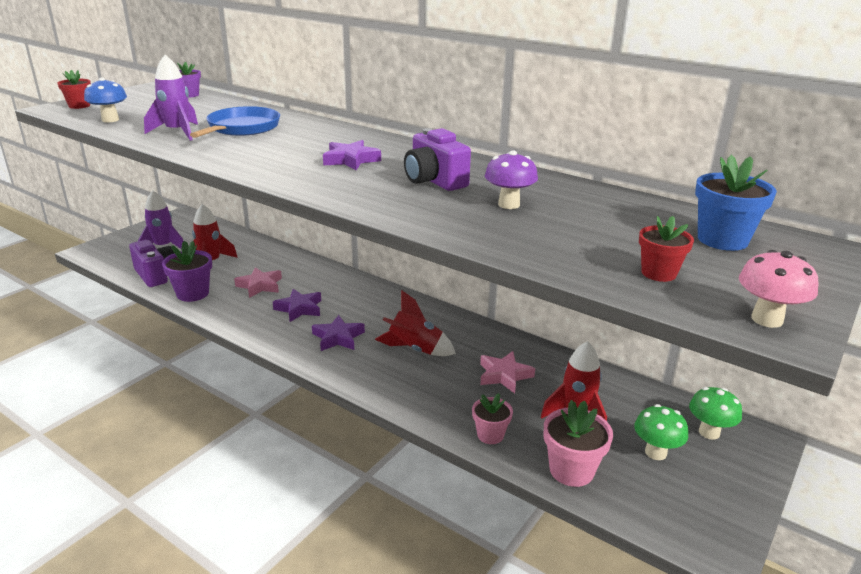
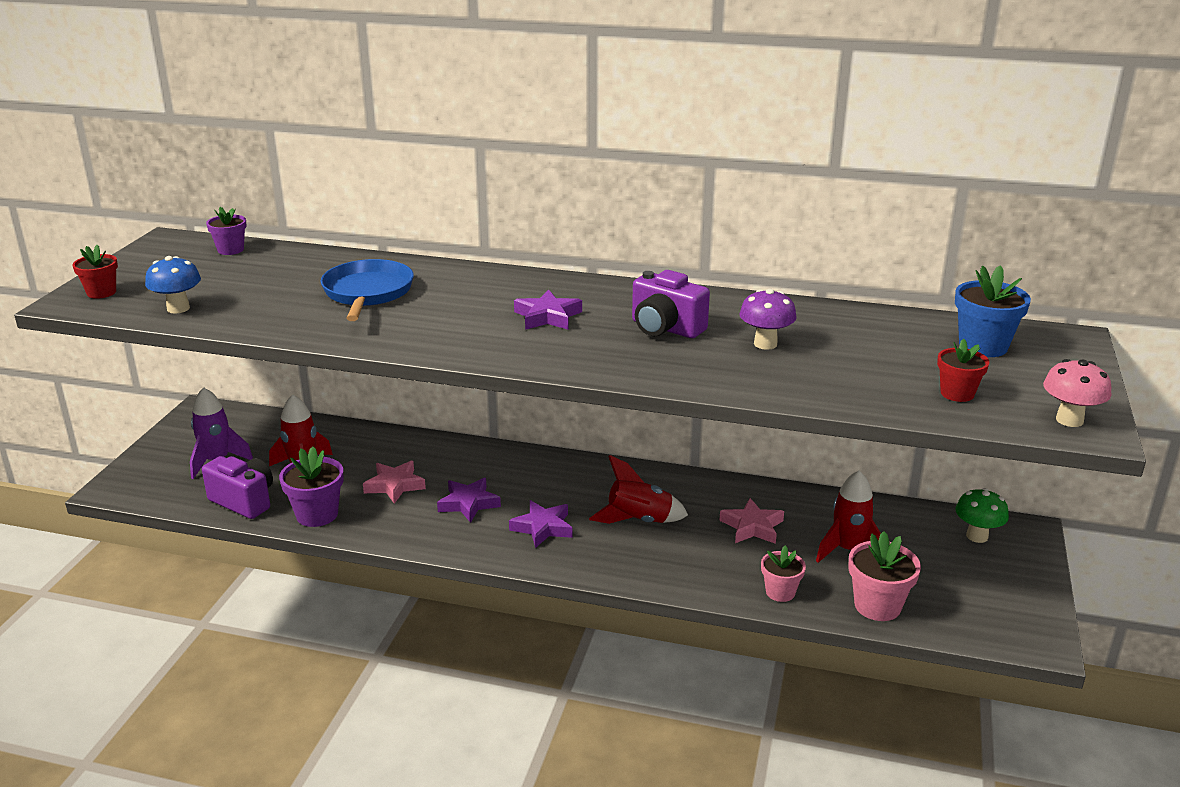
camera: 20 degrees left, 0 degrees up
(177, 132) = (294, 313): purple rocket -> none
(655, 452) = (941, 568): green mushroom -> none

